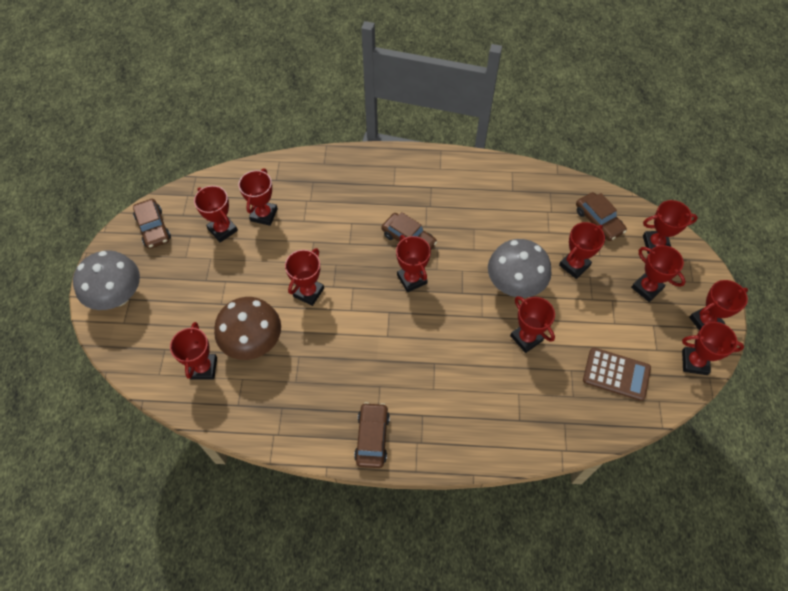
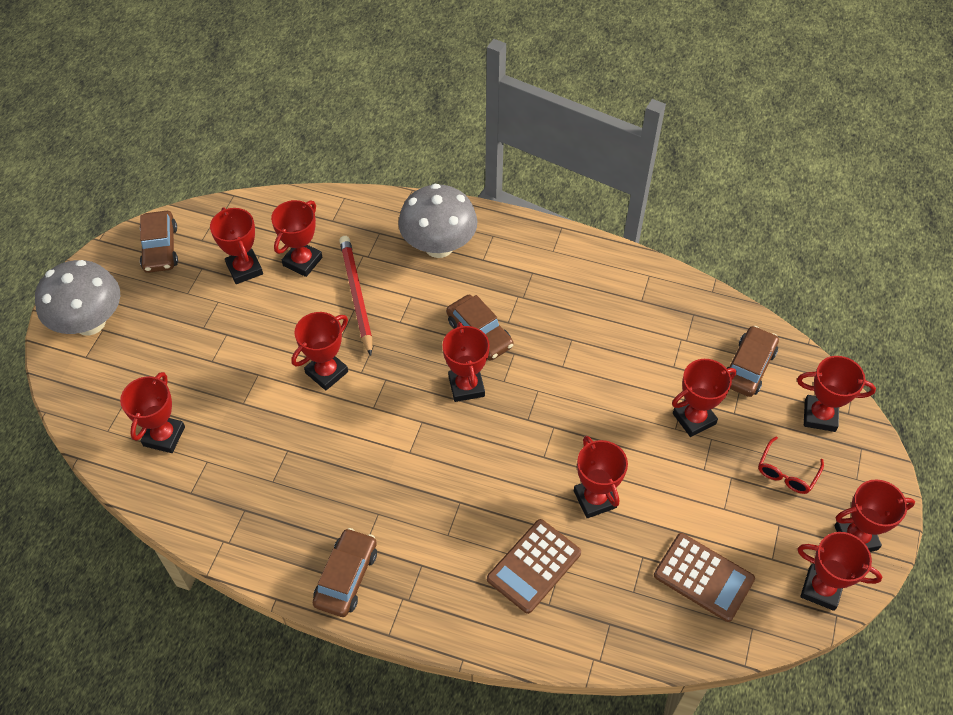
camera: 15 degrees right, 5 degrees down
(253, 342) = (236, 419): brown mushroom -> none
(311, 231) = (356, 295): none -> red pencil
(500, 396) = (534, 566): none -> brown calculator
(514, 284) = (602, 425): grey mushroom -> grey mushroom (439, 246)
(598, 221) = (748, 367): brown car -> brown car turned 135 degrees counterclockwise
(647, 288) = (786, 472): red trophy -> red glasses

